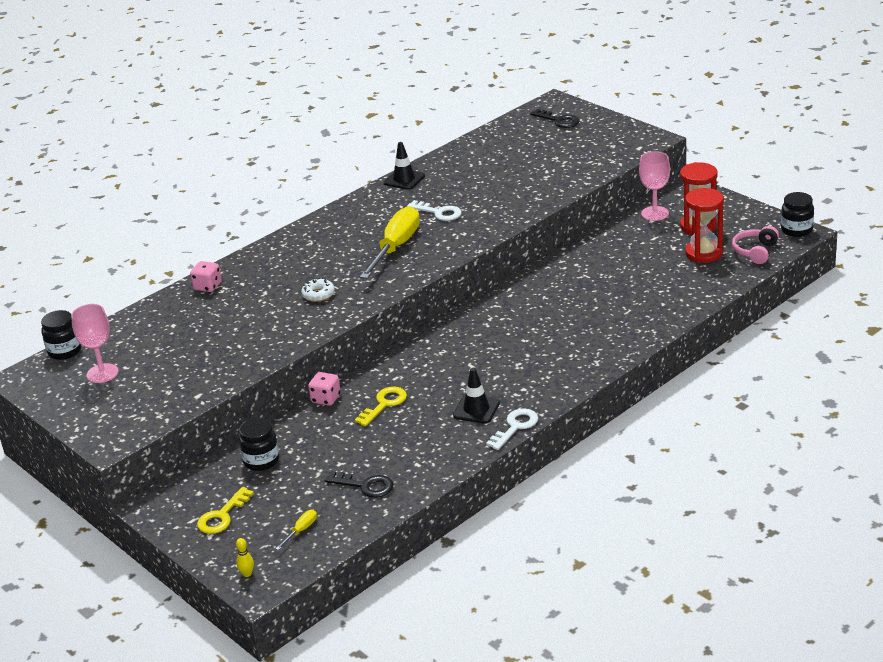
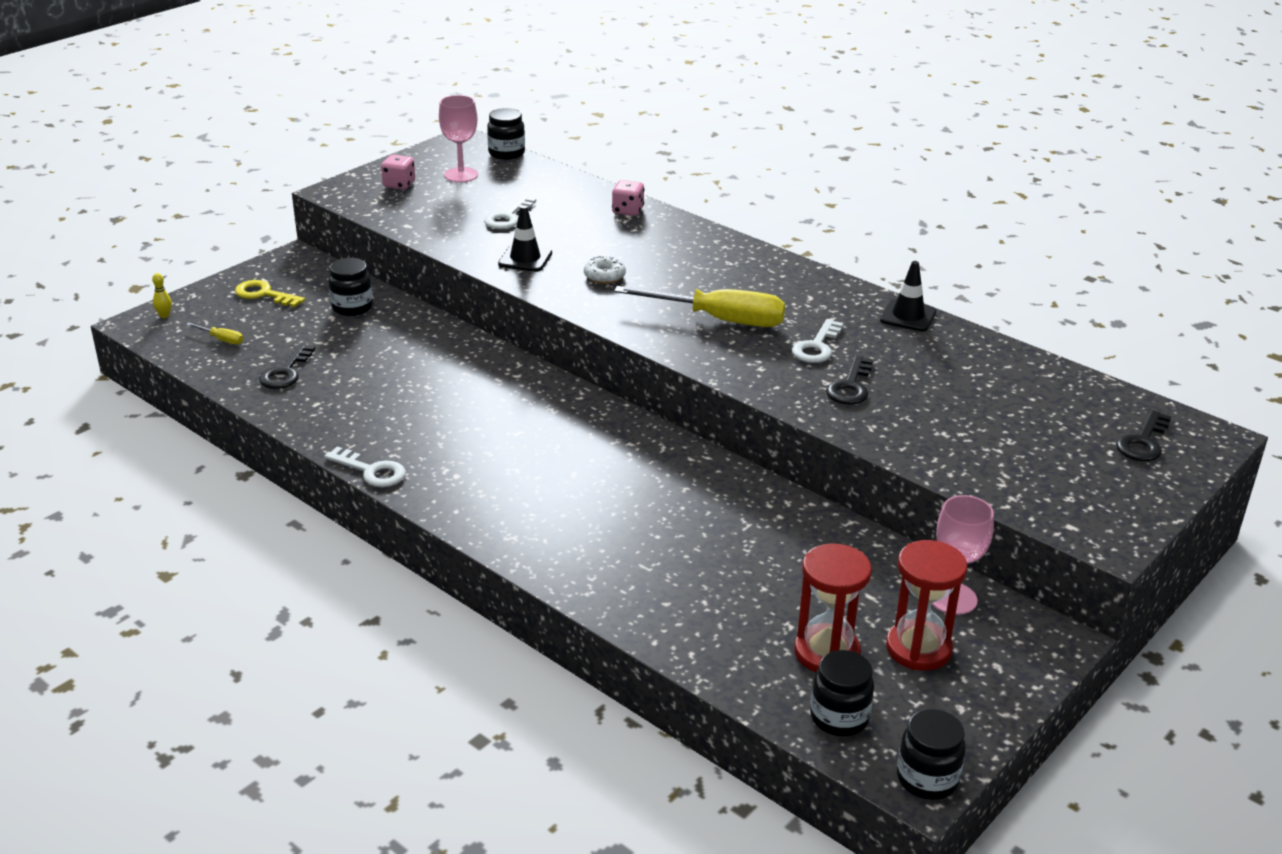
camera: 80 degrees right, 0 degrees up
(200, 343) = (508, 217): none -> white key
(326, 399) = (461, 336): pink dice -> pink dice (399, 184)
(384, 404) = (442, 375): yellow key -> none
(476, 409) = (417, 440): black traffic cone -> black traffic cone (525, 259)
(490, 203) = (850, 386): none -> black key
(755, 251) = (839, 718): pink headphones -> black jar

